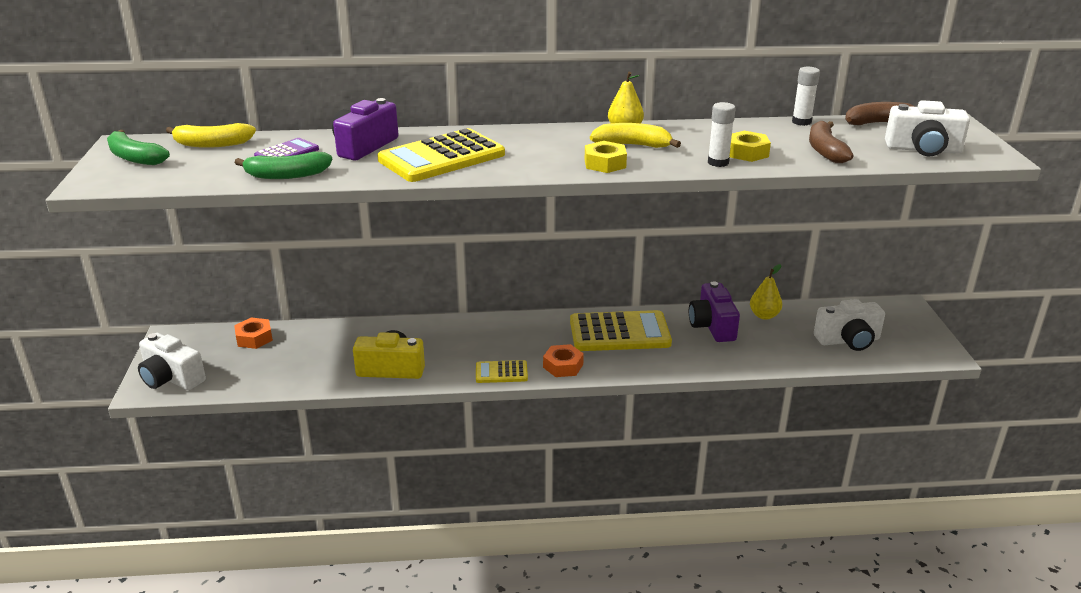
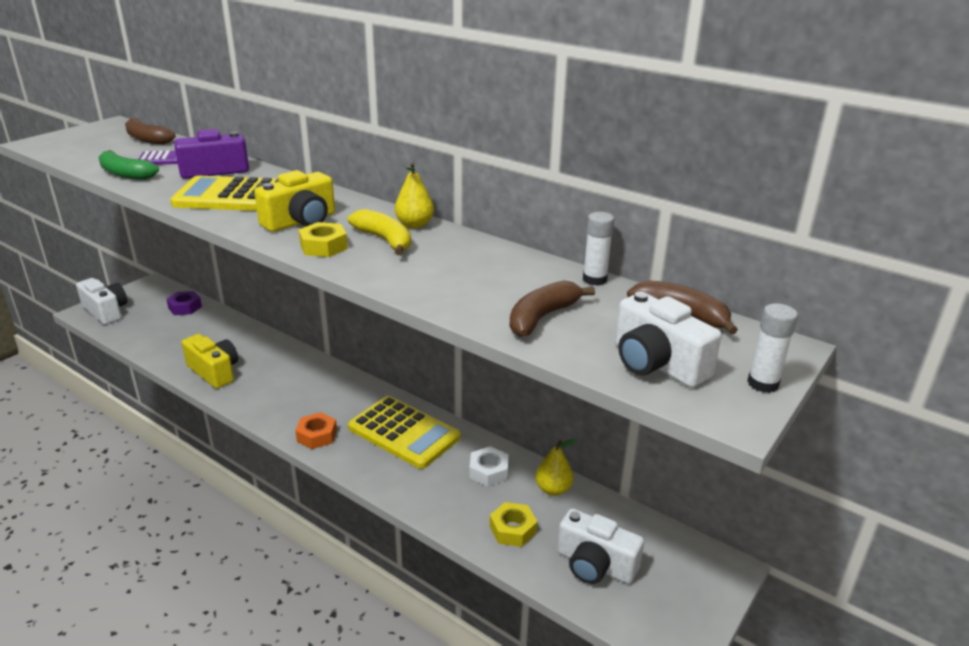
camera: 40 degrees right, 0 degrees up
(134, 158) = (93, 134): green banana -> none
(171, 378) = (106, 311): white camera -> white camera turned 150 degrees clockwise
(212, 144) = (147, 139): yellow banana -> brown banana
(254, 338) = (185, 307): orange nut -> purple nut
(501, 372) = (270, 415): yellow calculator -> none
(543, 155) = (301, 221): none -> yellow camera
(712, 326) = (488, 471): purple camera -> white nut
(718, 162) = (412, 284): white glue stick -> white glue stick (763, 384)
(747, 153) = (461, 287): yellow nut -> yellow nut (513, 529)

